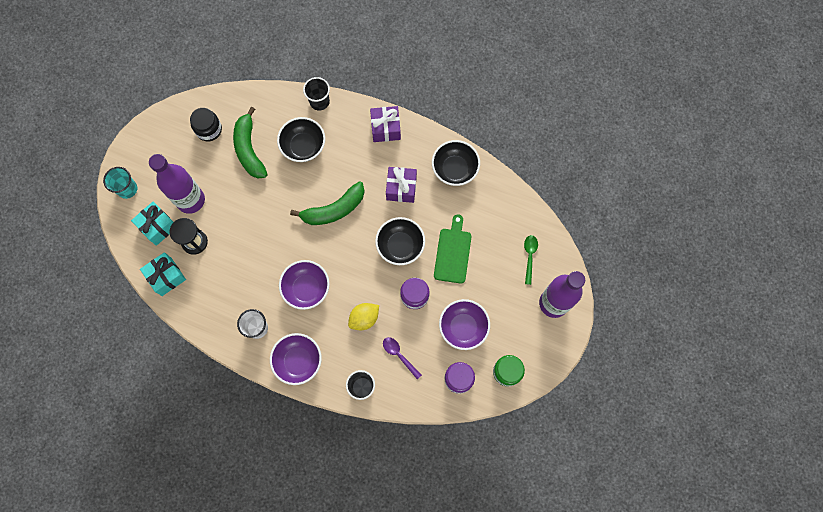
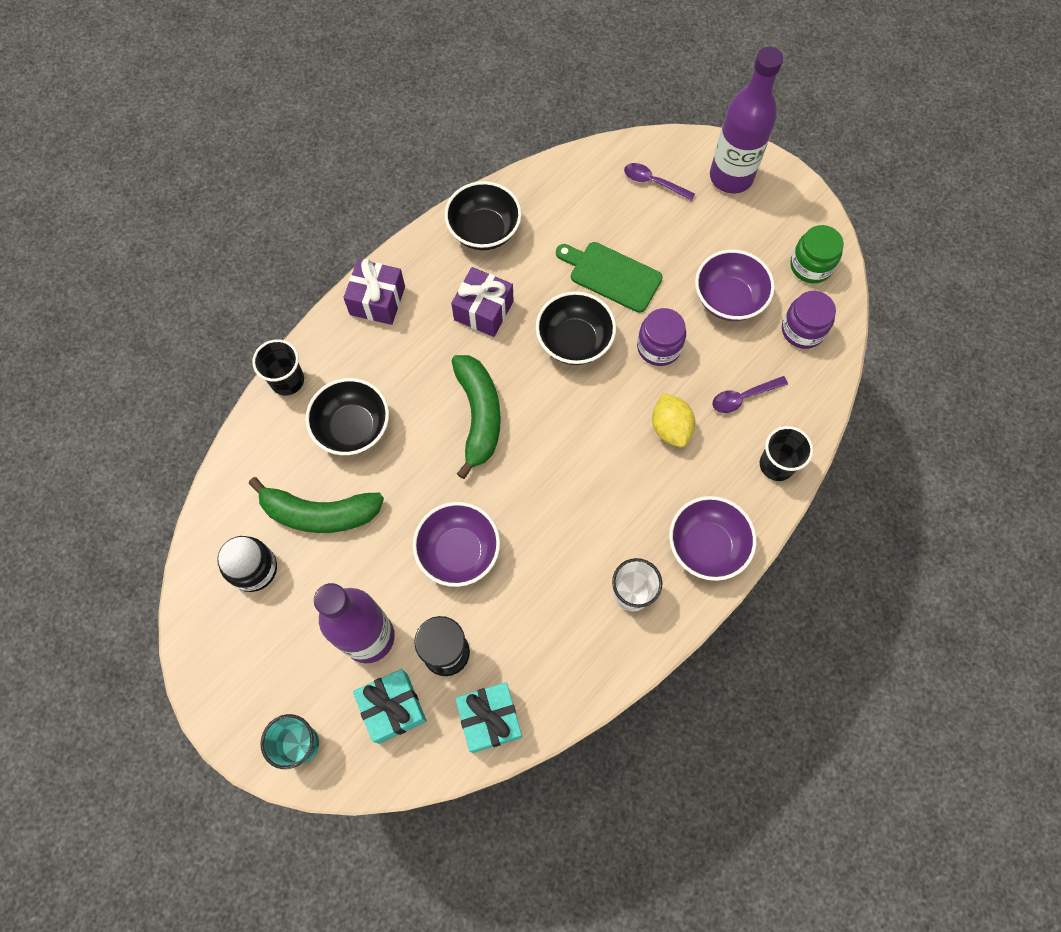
camera: 70 degrees left, 5 degrees down
(306, 288) = (592, 497): purple bowl -> purple bowl (458, 551)
(529, 256) = (653, 182): green spoon -> purple spoon

